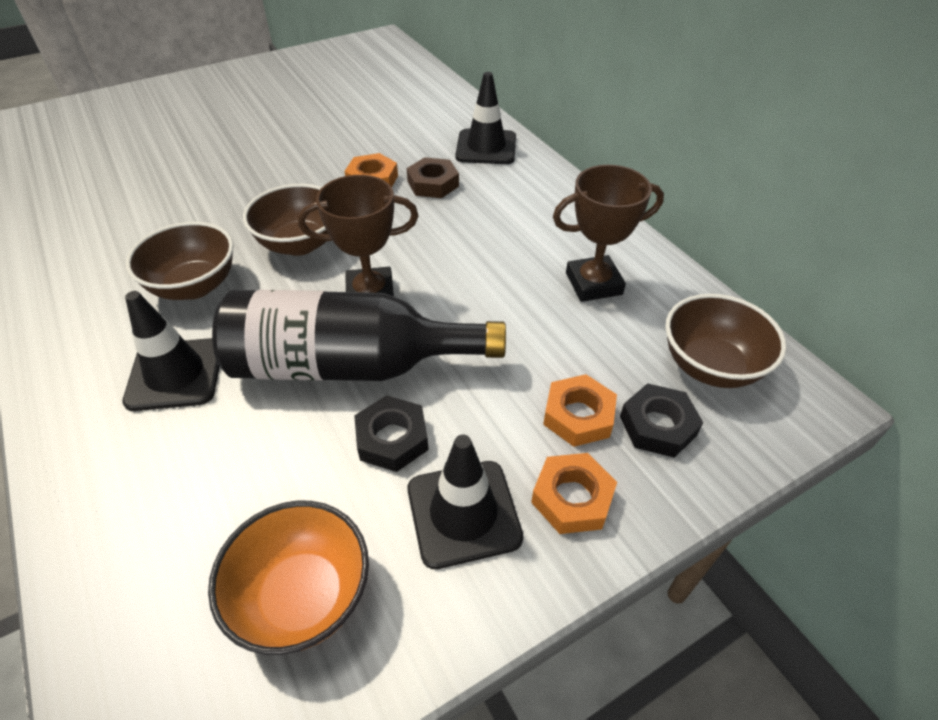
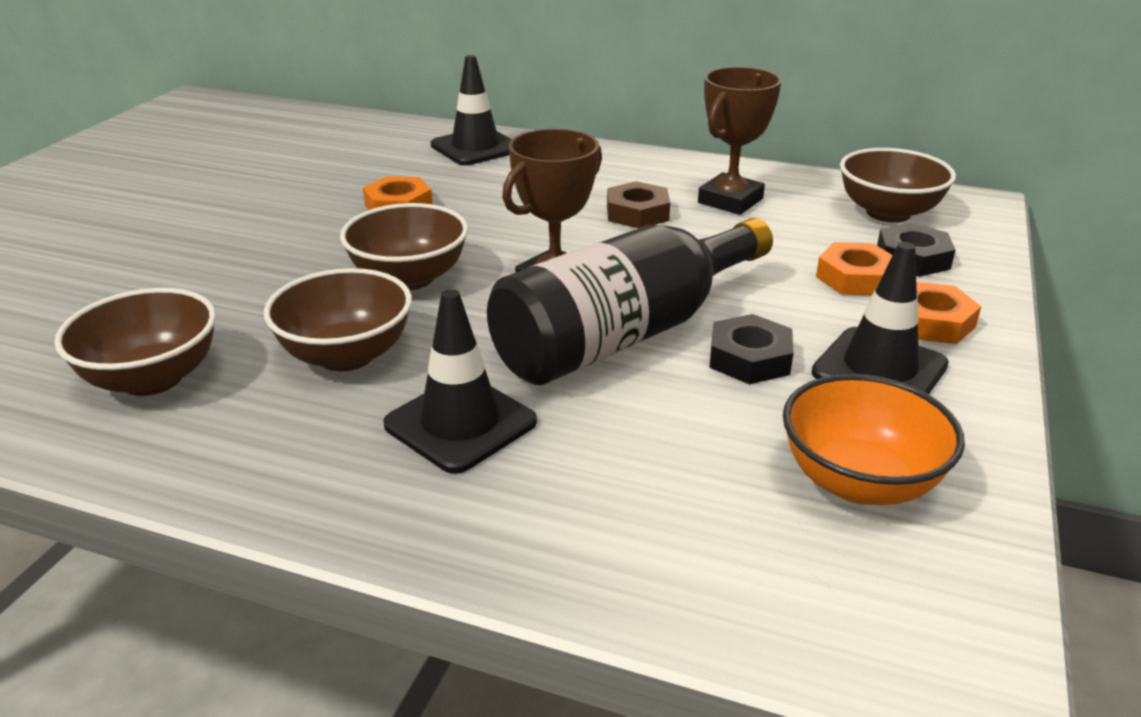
camera: 40 degrees left, 15 degrees down
(103, 249) = (152, 378): none -> brown bowl
(433, 184) = (470, 188): brown nut -> brown nut (637, 213)

